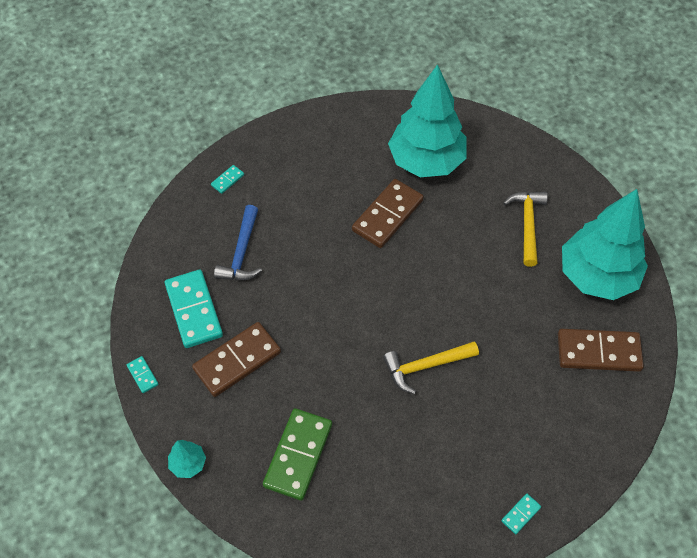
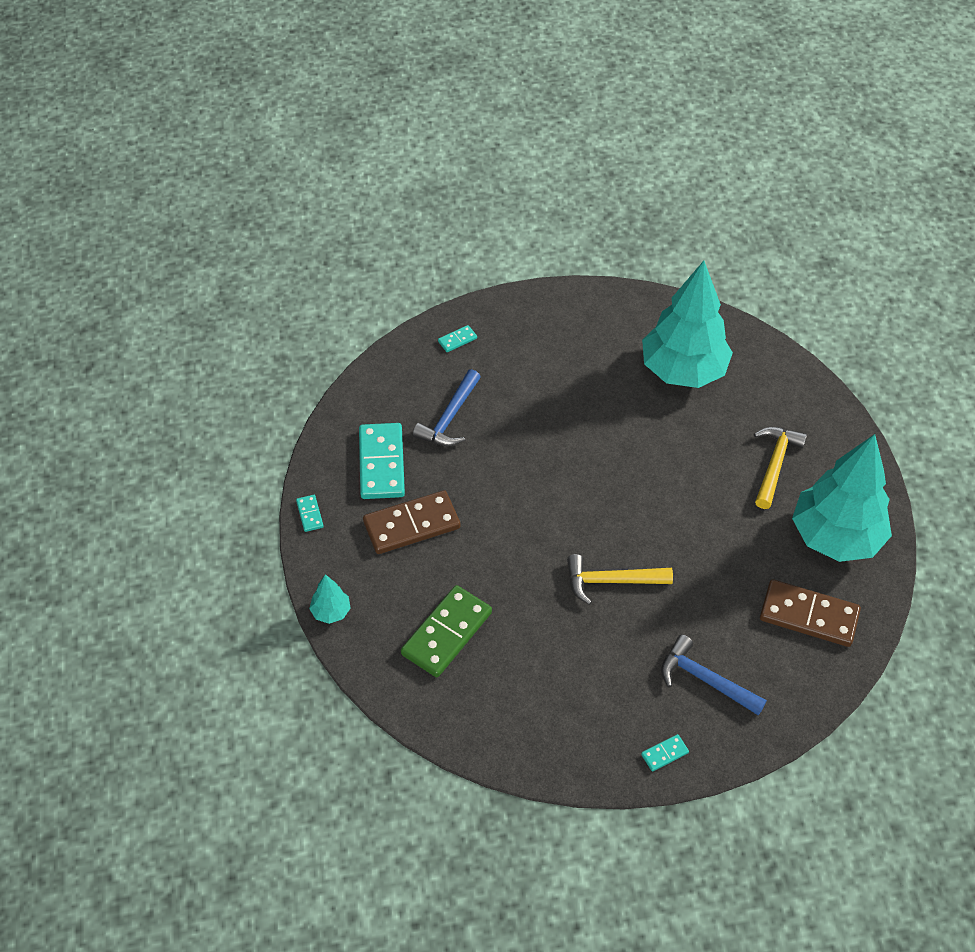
camera: 15 degrees right, 5 degrees down
(387, 215) = (620, 417): brown domino -> none
(532, 435) = (705, 680): none -> blue hammer

